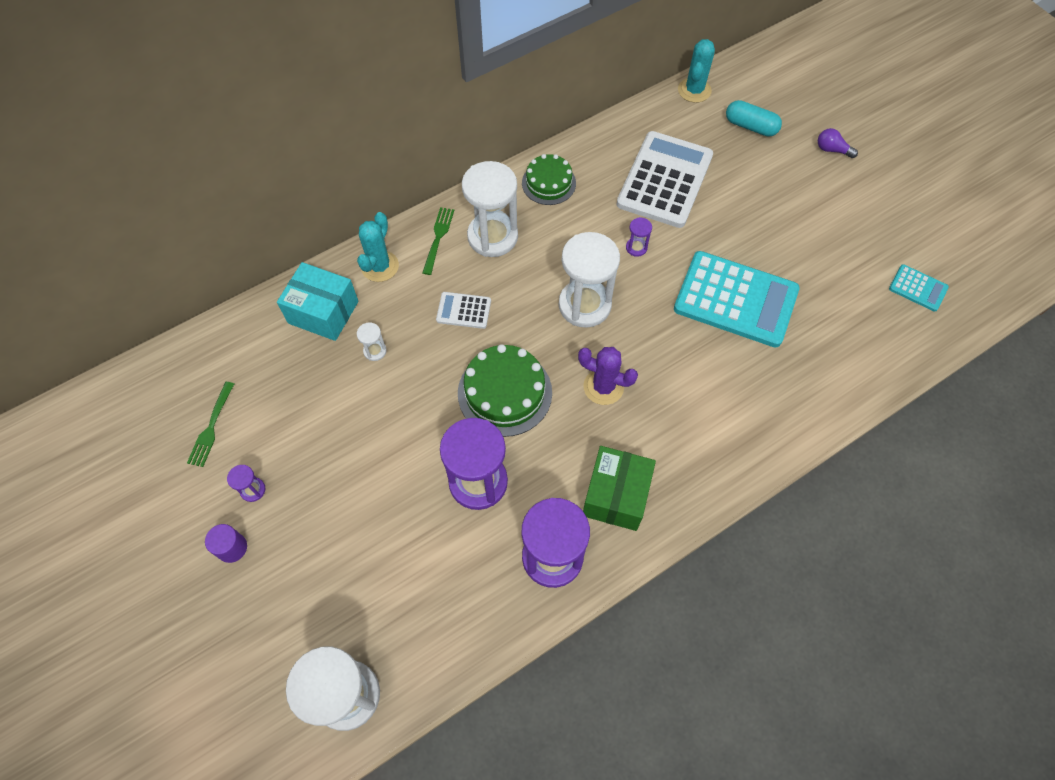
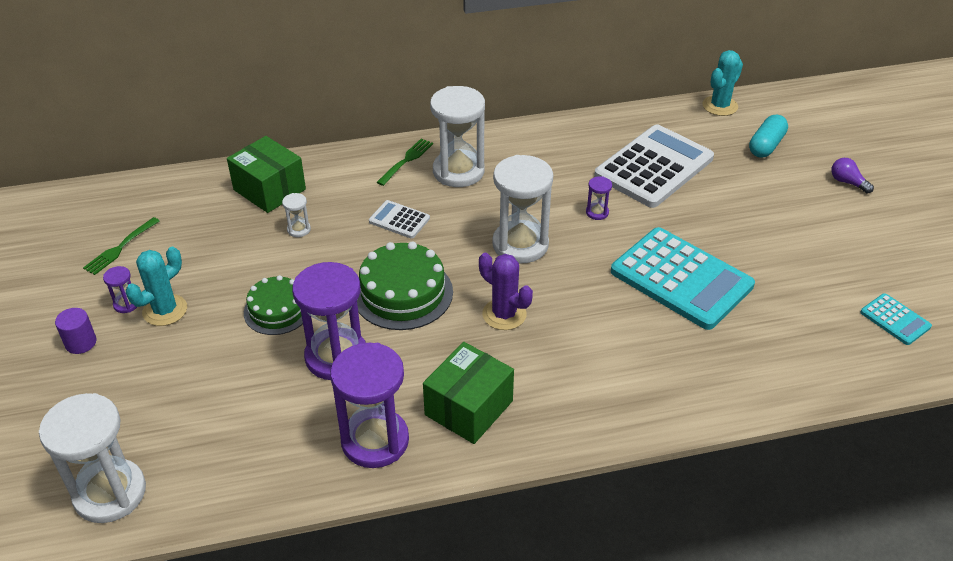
camera: 20 degrees right, 20 degrees down
(323, 312) = (269, 190): turquoise box -> green box
(380, 266) = (340, 169): turquoise cactus -> turquoise cactus (165, 310)
(548, 183) = (535, 144): green cake -> green cake (277, 310)
(750, 126) = (766, 145): turquoise capsule -> turquoise capsule turned 75 degrees clockwise

